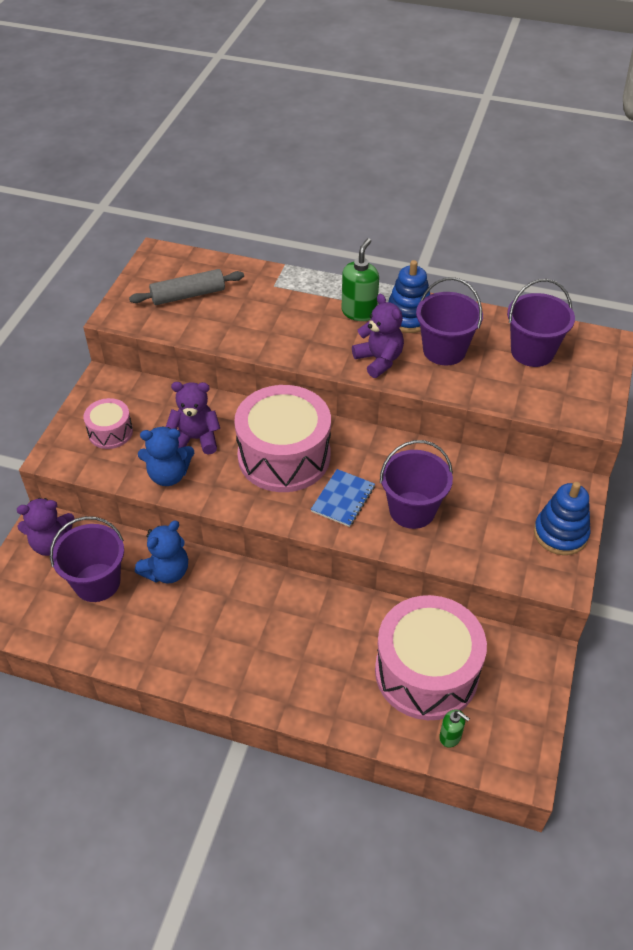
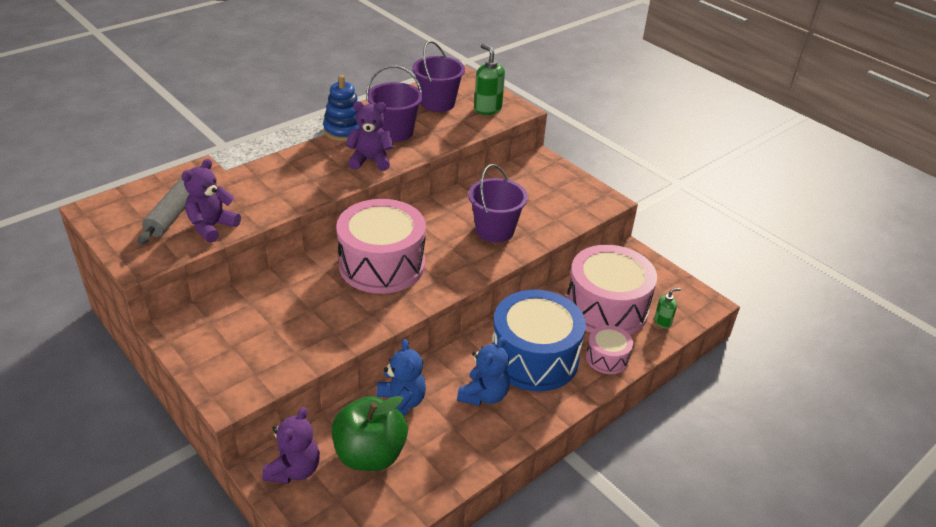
camera: 60 degrees left, 10 degrees down
(97, 582) = (370, 454): purple bucket -> green apple
(110, 432) = (242, 350): pink drum -> pink drum (607, 358)
(168, 475) = (333, 335): blue teddy bear -> blue teddy bear (484, 395)
(196, 439) = (310, 302): purple teddy bear -> purple teddy bear (212, 227)
(299, 643) = (534, 357): none -> blue drum
(343, 499) = (453, 255): blue notebook -> none
(359, 312) = (310, 147): green soap dispenser -> green soap dispenser (487, 109)
(560, 533) = (570, 183): blue stacking toy -> none

